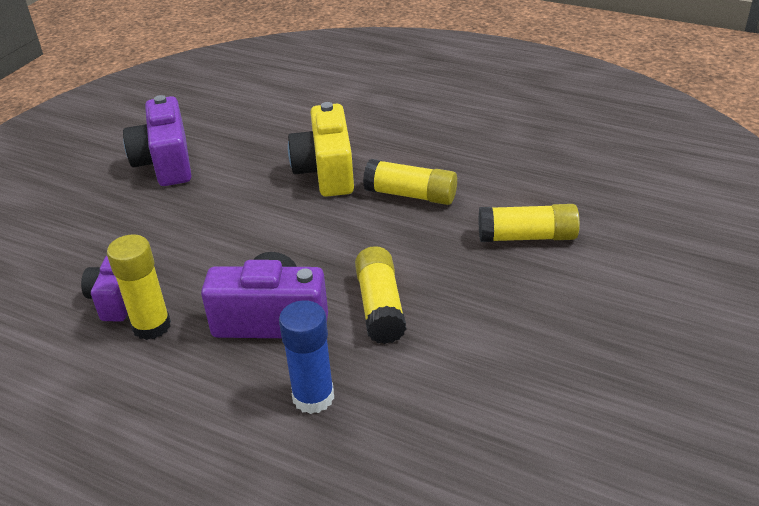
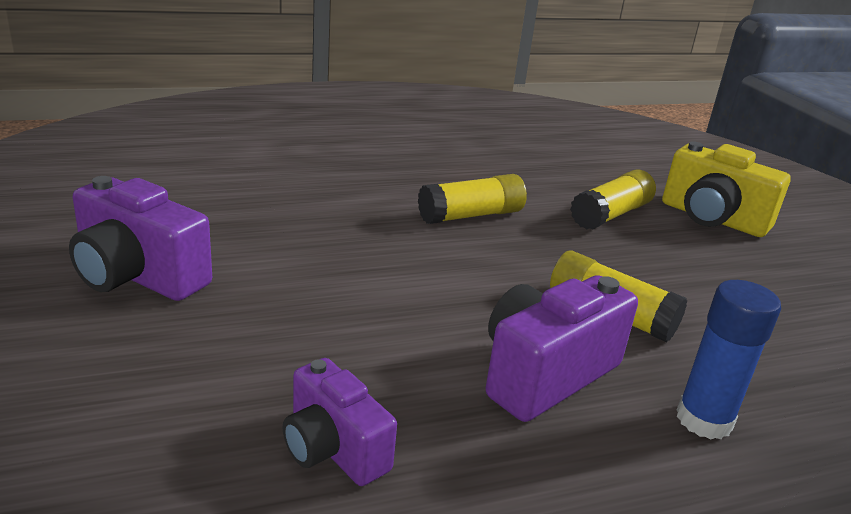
camera: 50 degrees left, 10 degrees down
(151, 326) = (434, 454): yellow glue stick -> none
(326, 171) = (357, 222): yellow camera -> yellow camera (712, 218)

